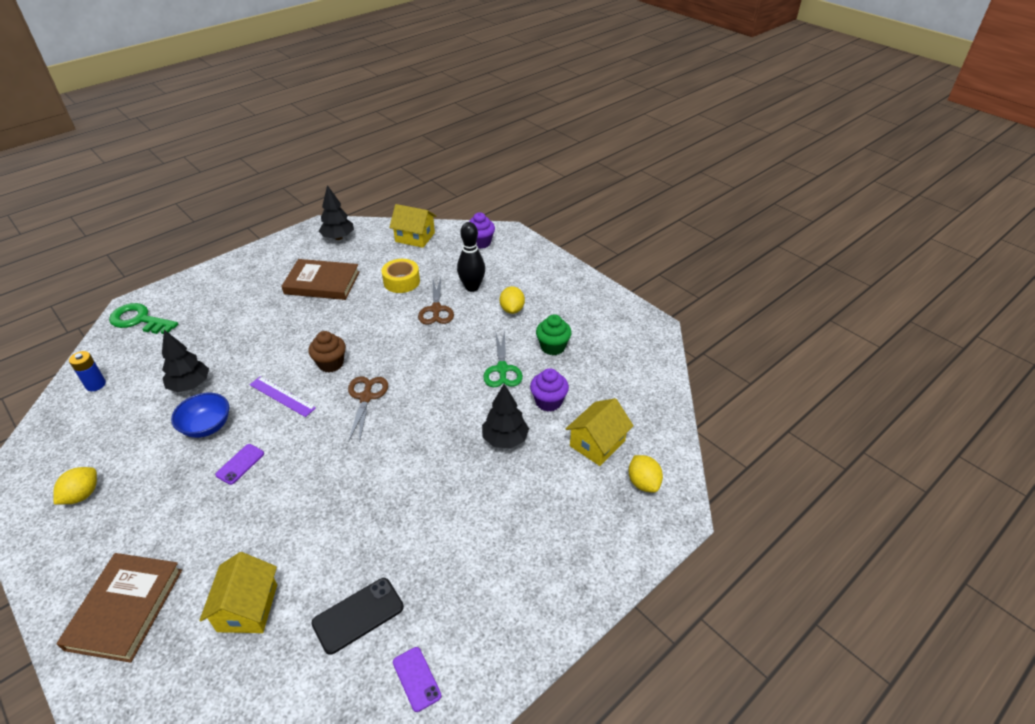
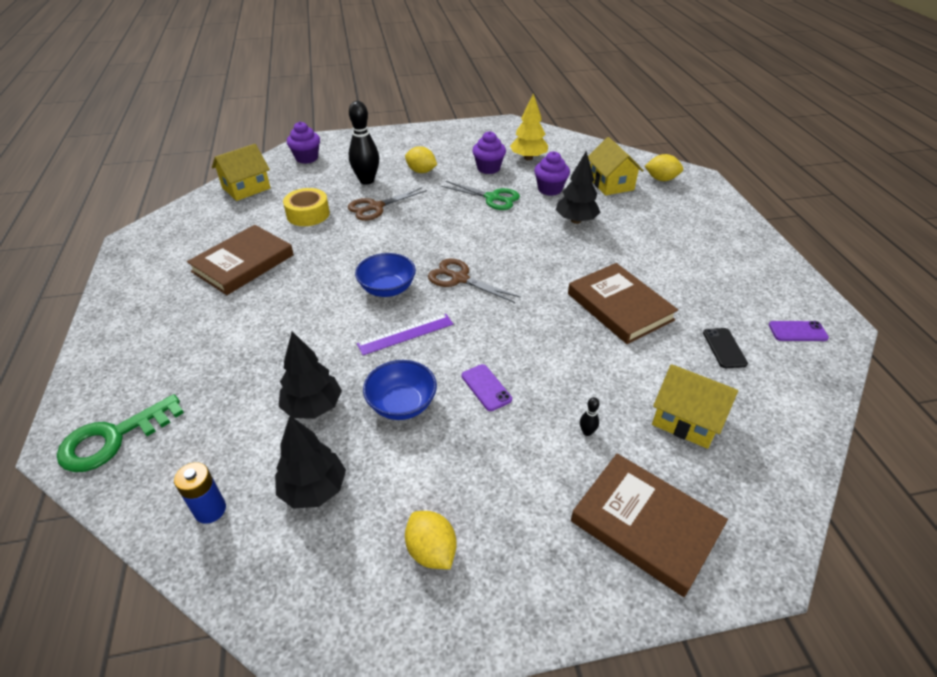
camera: 60 degrees left, 0 degrees up
(211, 542) = (587, 432): none -> black bowling pin
(331, 364) = (387, 289): brown cupcake -> blue bowl
(338, 237) = (174, 233): black tree -> black tree (313, 489)
(358, 615) = (724, 348): black phone -> black phone, size x0.65
(382, 515) = (619, 306): none -> brown book
(436, 309) = (375, 207): brown scissors -> brown scissors turned 120 degrees clockwise
(553, 347) = (488, 168): green cupcake -> purple cupcake
(596, 366) = (528, 158): none -> yellow tree

